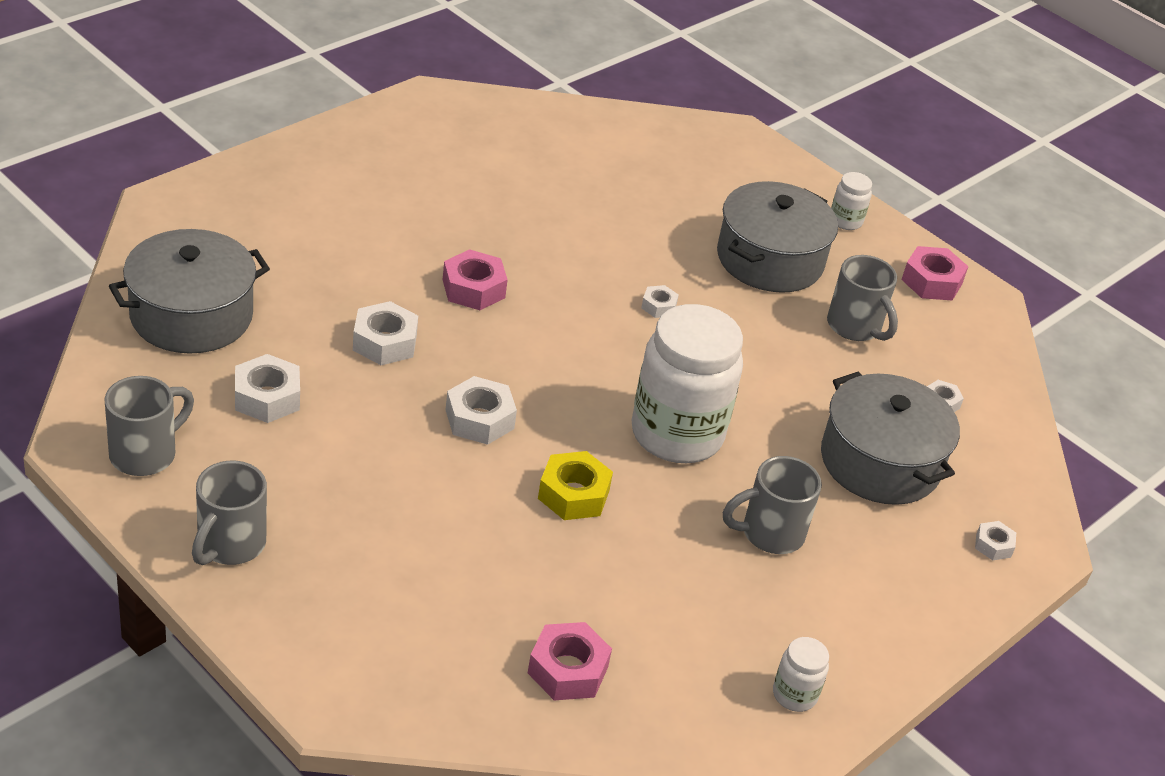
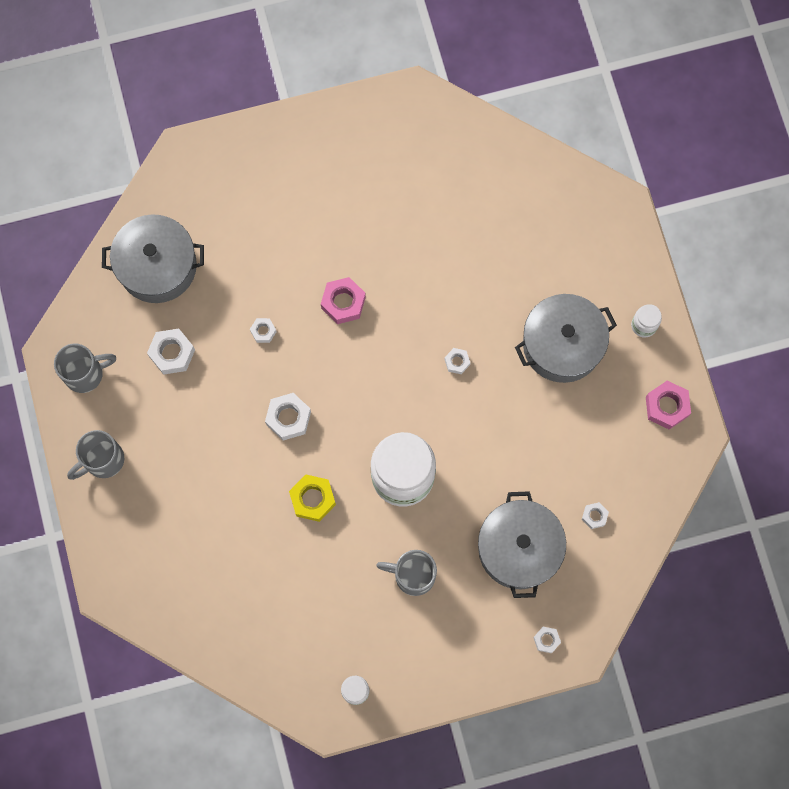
camera: 35 degrees right, 35 degrees up
(384, 342) = (263, 331): white nut -> white nut, size x0.57
(568, 670) = (241, 621): pink nut -> none
(855, 327) = (581, 429): grey mug -> none

